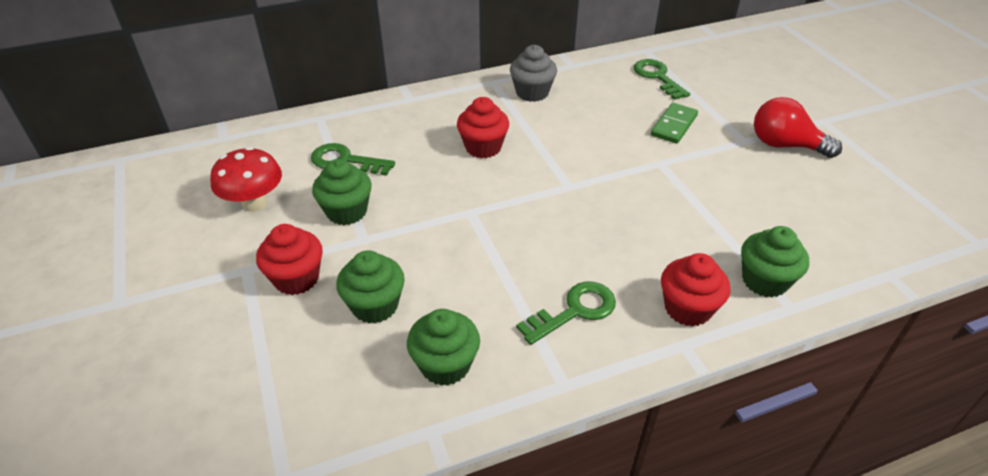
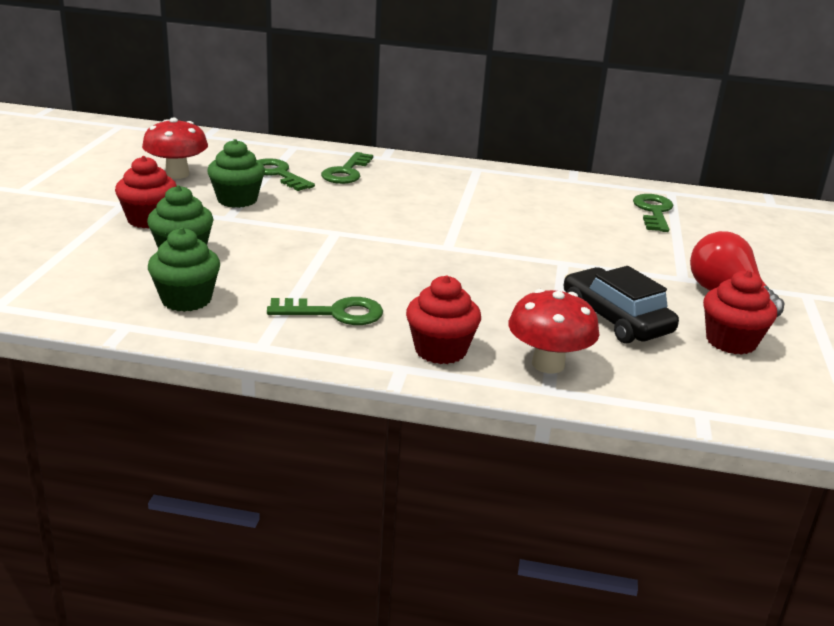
camera: 30 degrees right, 15 degrees down
(399, 132) = (346, 172): none -> green key
(483, 147) = (405, 202): red cupcake -> red cupcake (731, 341)
(532, 92) = (504, 185): grey cupcake -> none
(673, 125) = (618, 245): green domino -> none
(752, 207) = (615, 319): none -> black car
(764, 281) = (548, 364): green cupcake -> red mushroom

